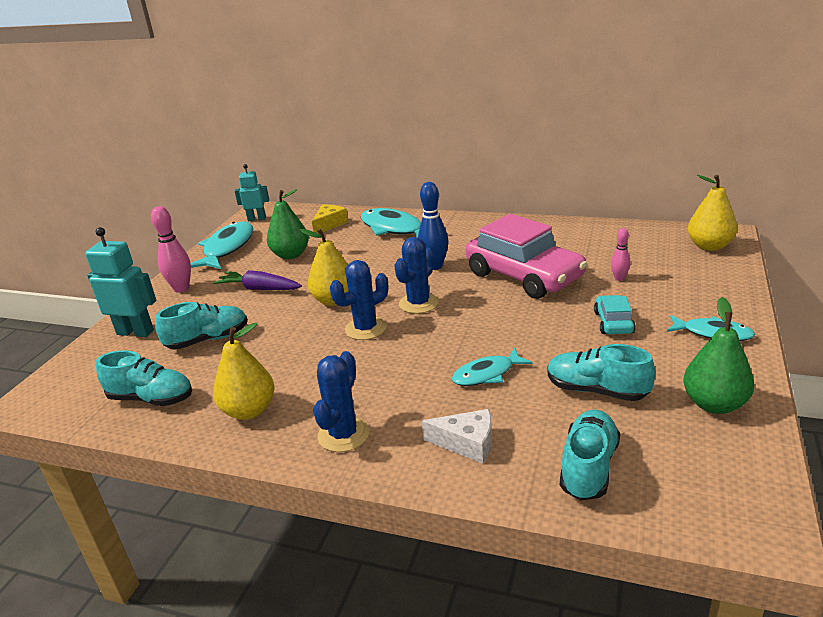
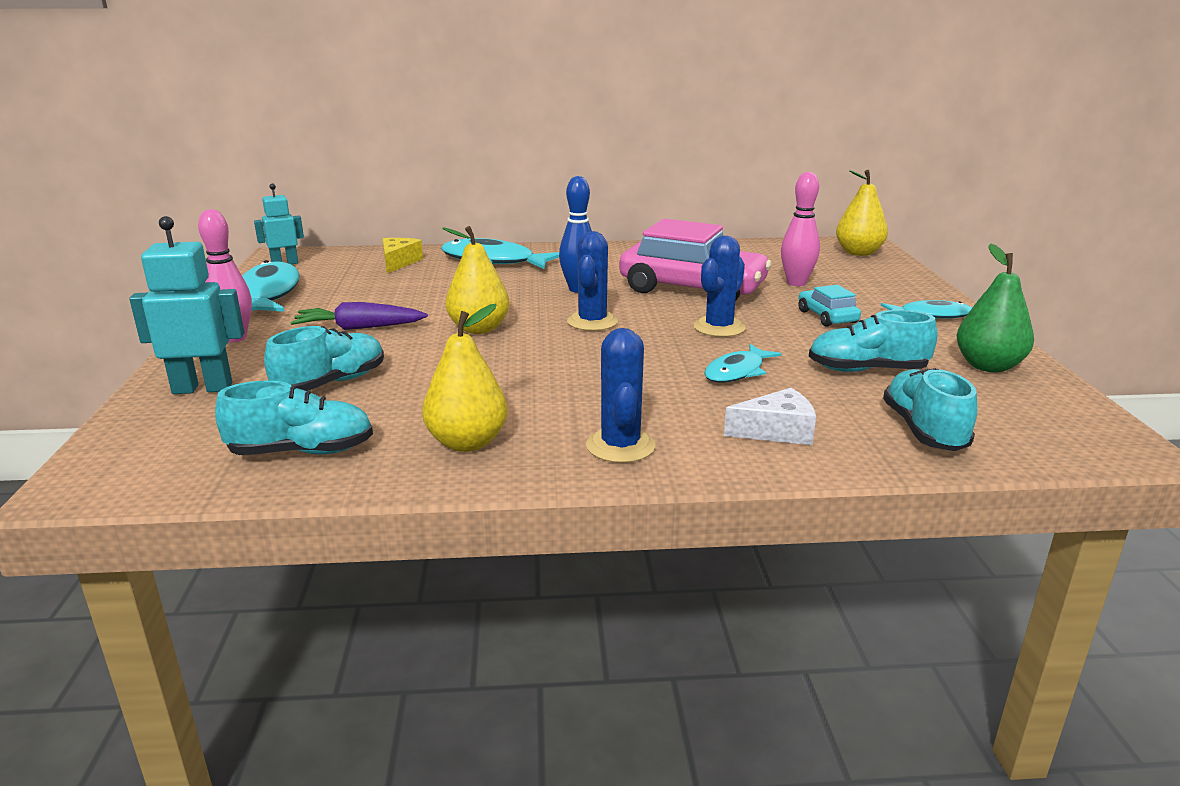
camera: 25 degrees left, 5 degrees down
(290, 255) = (372, 293): green pear -> none
(365, 329) = (548, 350): blue cactus -> blue cactus (719, 328)
(619, 278) = (796, 283): pink bowling pin -> pink bowling pin, size x1.75

